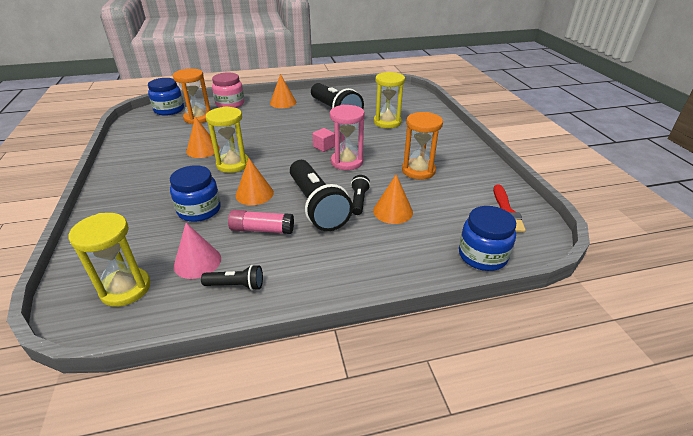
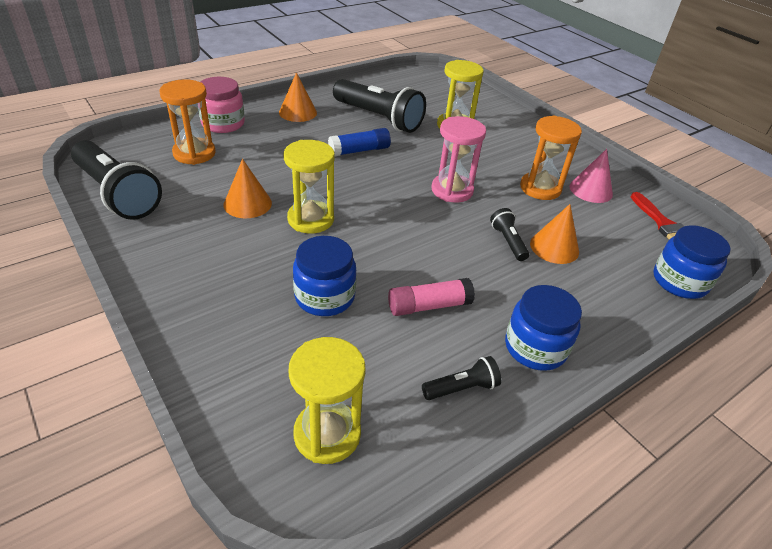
camera: 25 degrees left, 5 degrees up
(169, 110) = (136, 145): blue jar -> blue jar (535, 347)
(197, 262) = (387, 370): pink cone -> pink cone (591, 190)
(254, 194) = (376, 257): orange cone -> none
(303, 129) = (359, 150): none -> blue glue stick
(317, 206) = (466, 259): black flashlight -> black flashlight (118, 194)
(324, 147) = (407, 173): pink cube -> none

